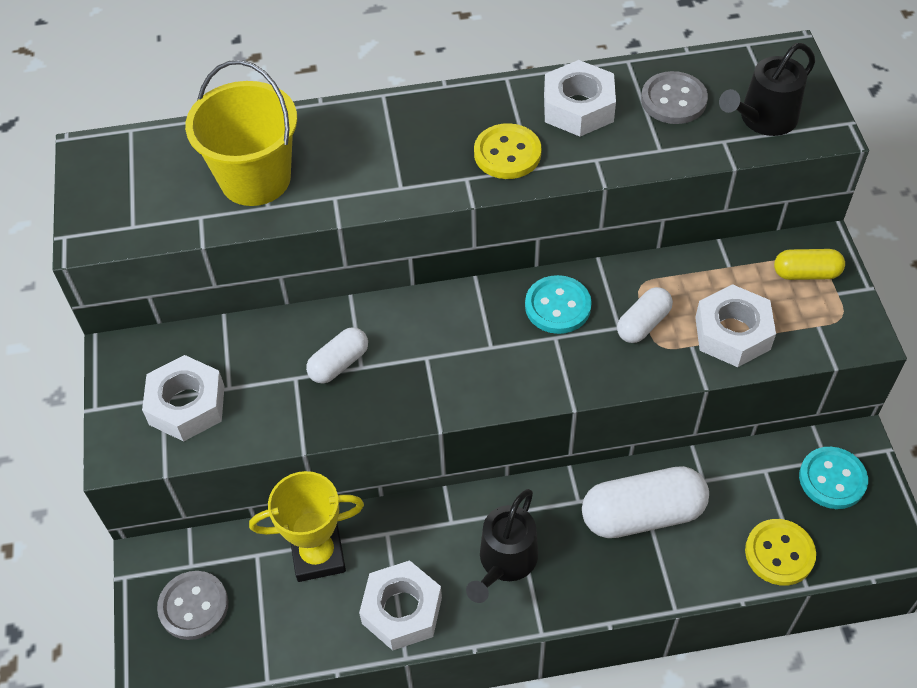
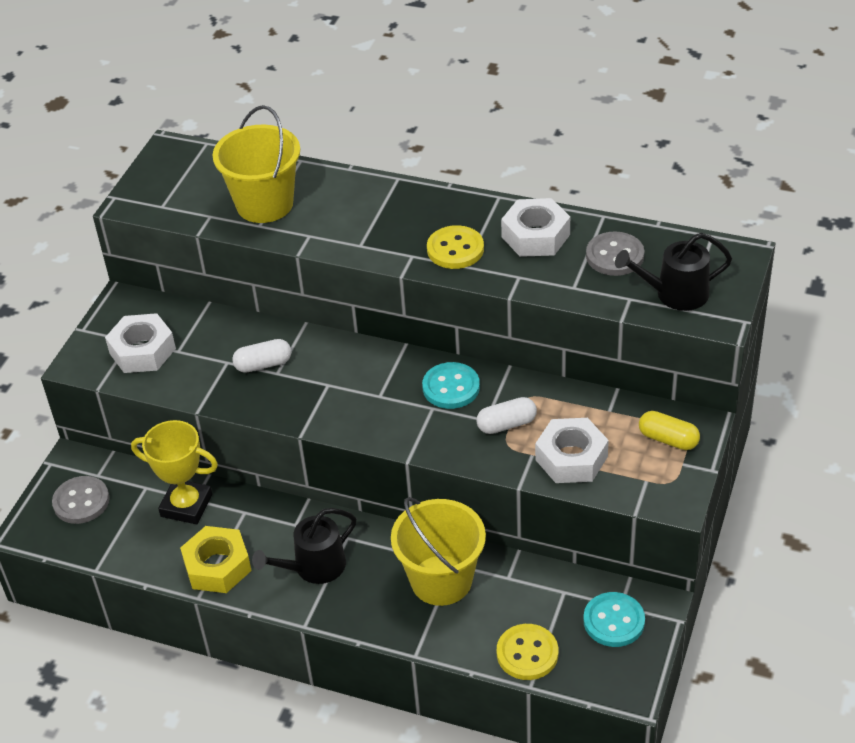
camera: 30 degrees right, 10 degrees down
(402, 610) = (217, 566): white nut -> yellow nut
(642, 514) = (441, 580): white capsule -> yellow bucket

